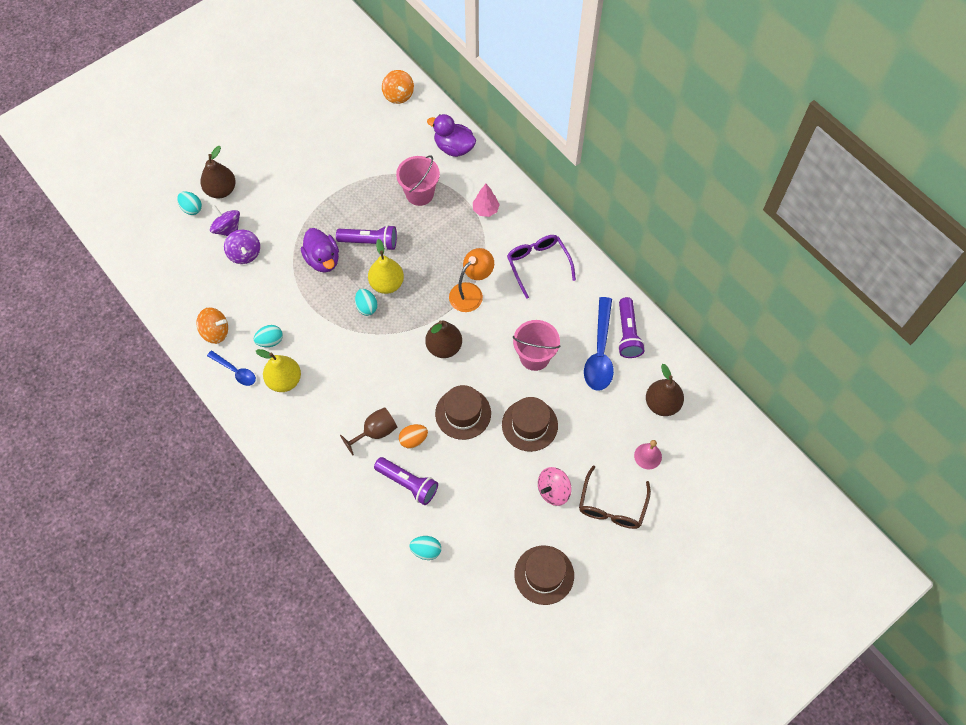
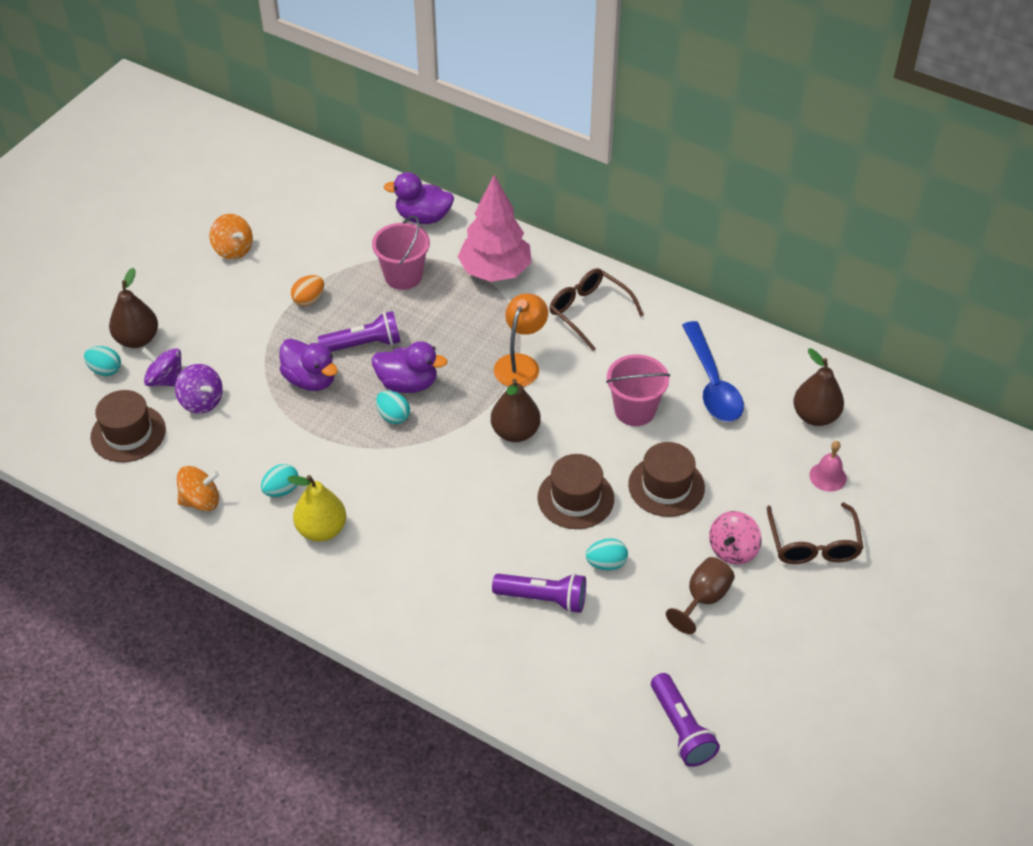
camera: 20 degrees left, 15 degrees down
(235, 371) = (249, 538): blue spoon -> none
(375, 432) = (472, 553): brown goblet -> brown goblet (703, 599)
(387, 284) = (408, 383): yellow pear -> purple duck
(398, 95) = (326, 180): orange spinning top -> orange spinning top (233, 250)
(413, 440) = (526, 546): orange egg -> orange egg (309, 300)
(426, 550) = (605, 668): turquoise egg -> turquoise egg (606, 563)
(485, 210) = (495, 272): pink tree -> pink tree, size x2.05
(538, 265) = (589, 312): purple glasses -> brown glasses
(544, 575) = (769, 648): brown hat -> brown hat (128, 433)
(627, 334) = (735, 354): purple flashlight -> purple flashlight (681, 729)

